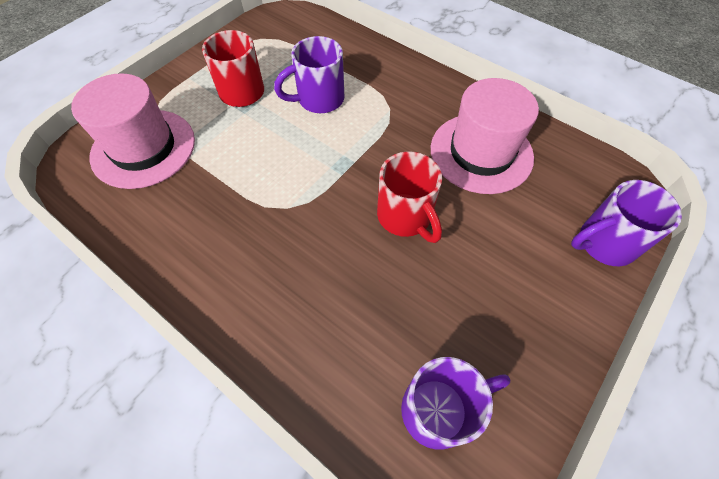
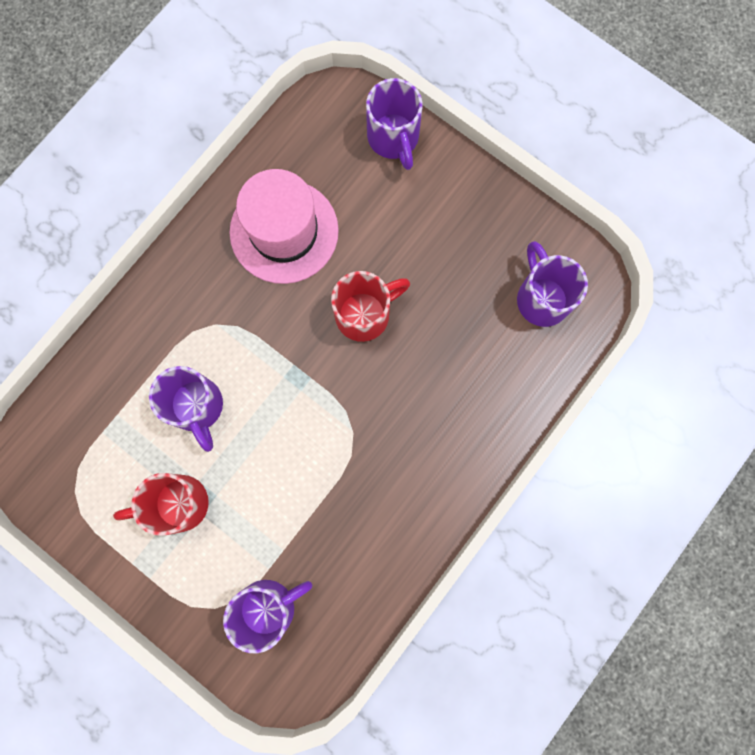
camera: 90 degrees left, 20 degrees up
(143, 148) = (269, 607): pink hat -> purple mug

